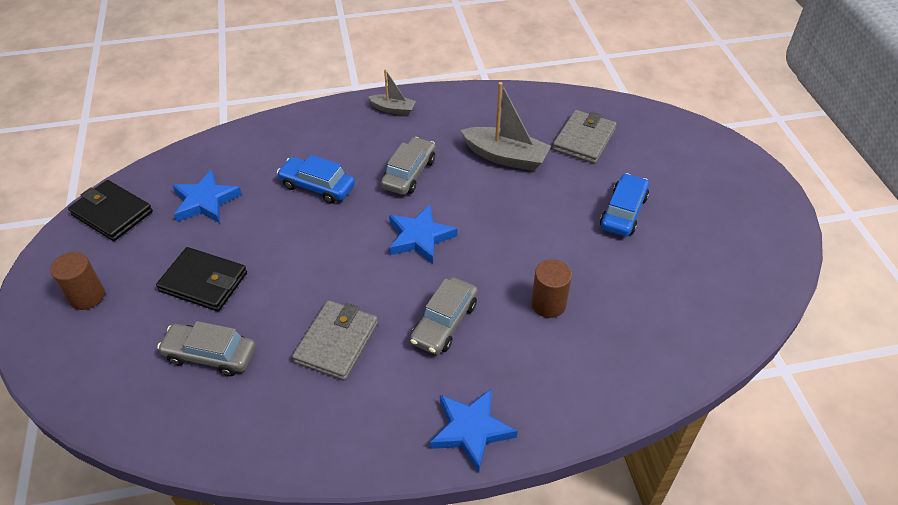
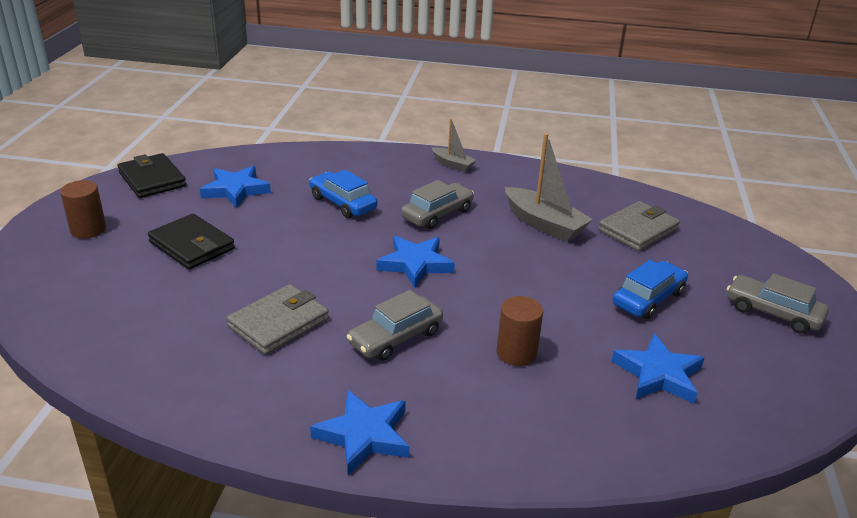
camera: 20 degrees right, 15 degrees down
(210, 355) = (158, 299): grey car -> grey car (773, 313)
(662, 287) = (658, 374): none -> blue star

